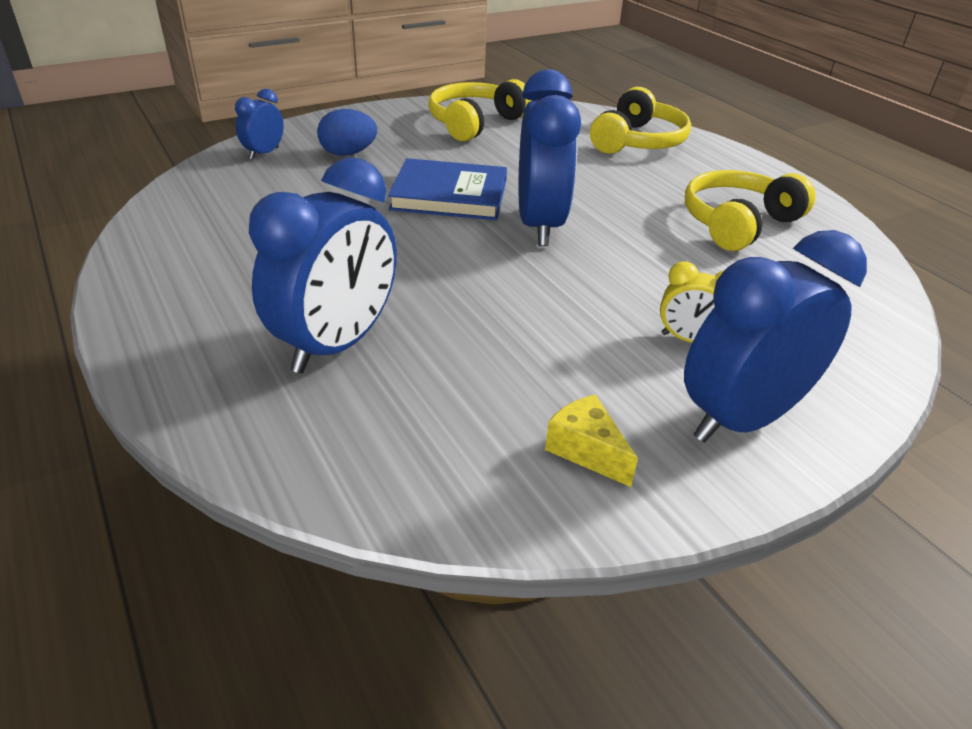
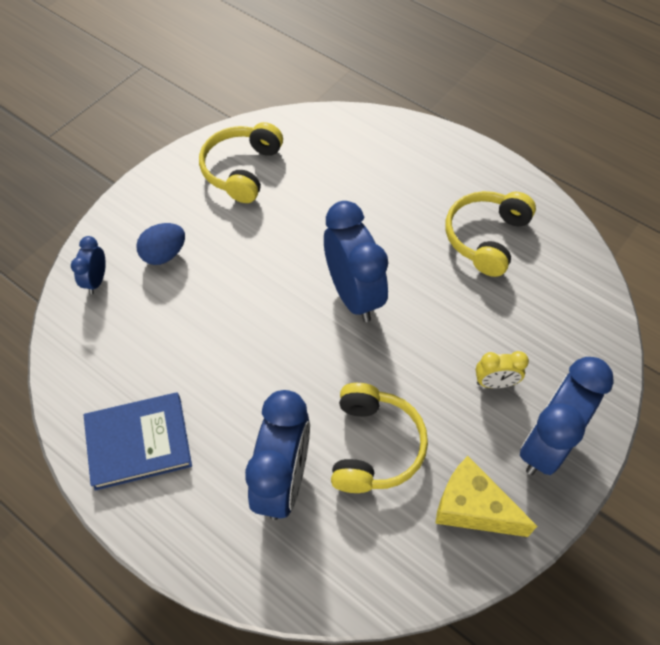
camera: 20 degrees left, 20 degrees up
(449, 195) = (272, 282): blue book -> blue book (139, 442)
(586, 451) = (472, 508): yellow cheese -> yellow cheese, size x1.63
(638, 141) = (380, 151): yellow headphones -> yellow headphones (375, 446)

